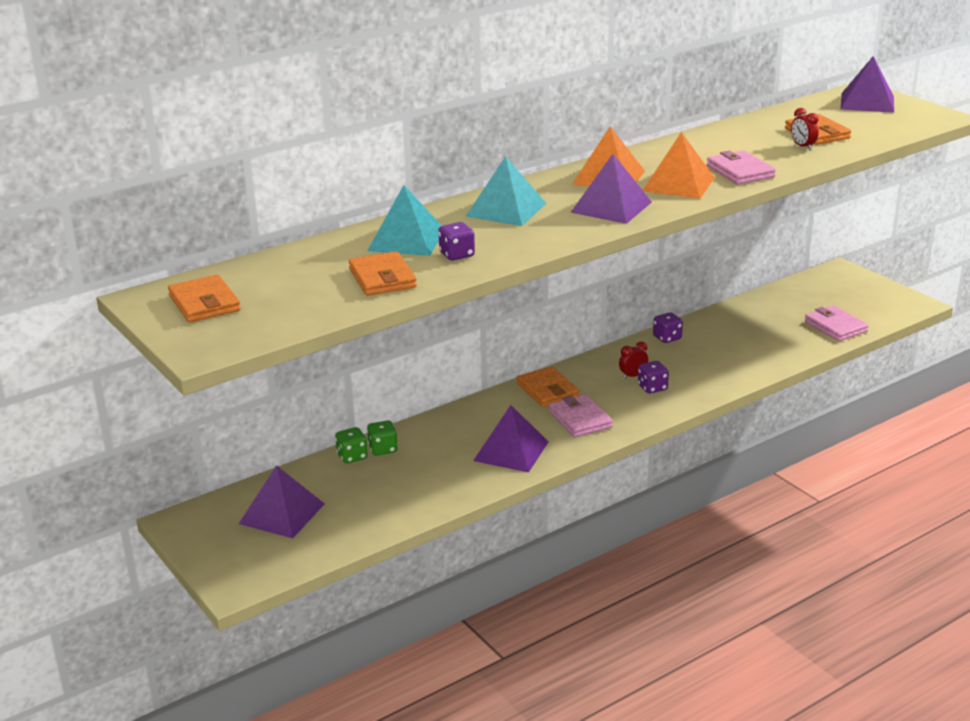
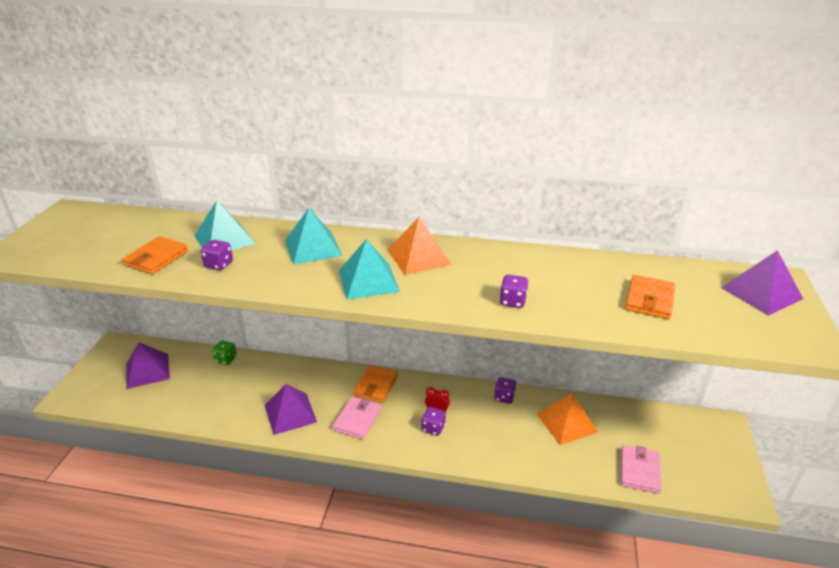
camera: 45 degrees right, 5 degrees up
(204, 303) = (73, 227): orange wallet -> none
(383, 449) = (244, 365): green dice -> none
(611, 207) = (368, 280): purple pyramid -> turquoise pyramid
(678, 184) = (448, 287): orange pyramid -> orange pyramid (566, 423)
(740, 172) = (512, 301): pink wallet -> purple dice
(803, 147) = (610, 306): red clock -> none

